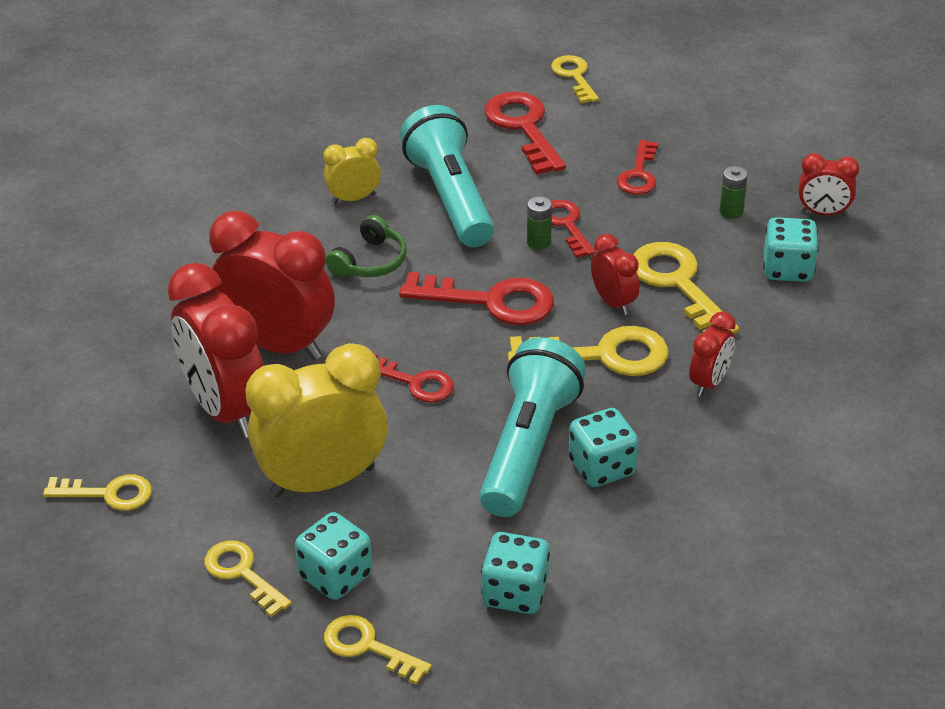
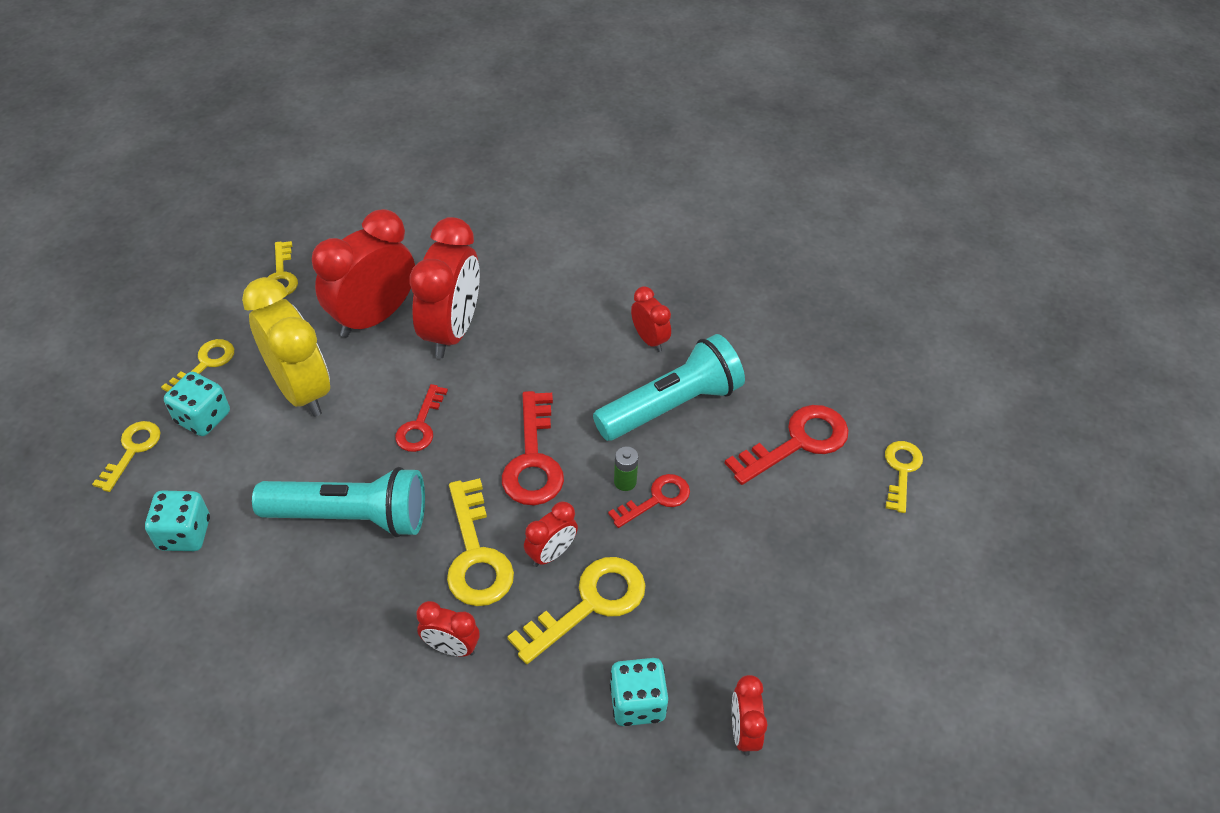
camera: 75 degrees right, 10 degrees up
(353, 198) = (649, 339): yellow clock -> red clock
(370, 261) = (567, 367): green headphones -> none
(574, 76) = (901, 470): yellow key -> yellow key turned 45 degrees counterclockwise
(602, 467) = (330, 574): turquoise dice -> none
(638, 174) = (755, 548): red key -> none
(731, 211) = (719, 639): green battery -> none

